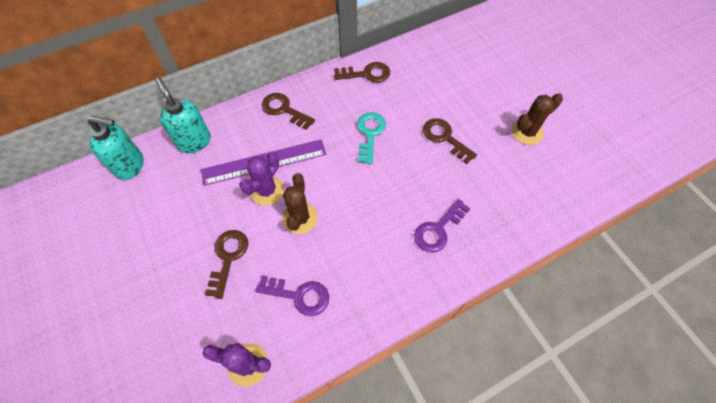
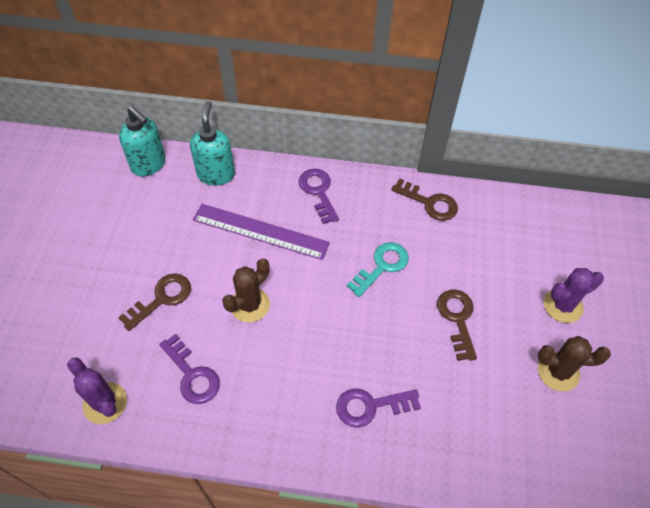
camera: 35 degrees right, 5 degrees down
(267, 190) = (241, 260): purple cactus -> purple cactus (563, 305)
(284, 110) = (318, 192): brown key -> purple key

